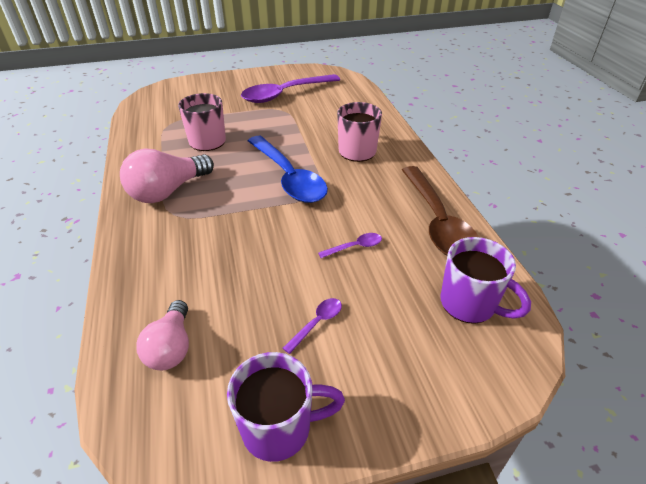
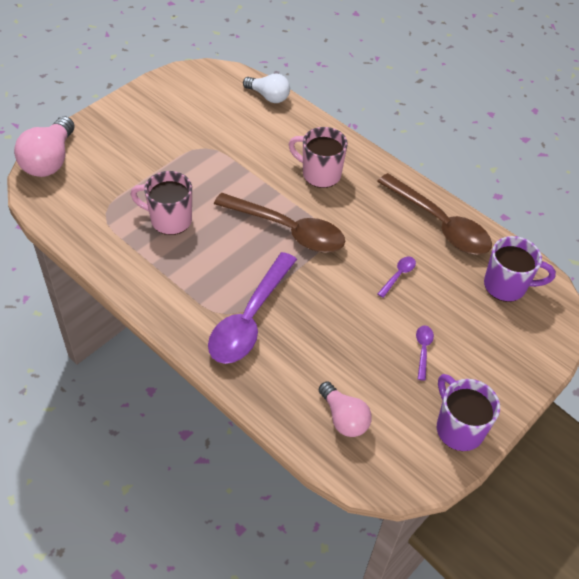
camera: 35 degrees left, 10 degrees up
(168, 191) = (195, 293): pink light bulb -> pink light bulb (50, 160)
(279, 428) = (458, 428): purple mug -> purple mug turned 75 degrees counterclockwise
(285, 94) = (187, 123): purple spoon -> purple spoon (250, 318)
(288, 177) = (287, 230): blue spoon -> brown spoon
(363, 96) = (268, 96): none -> white light bulb

